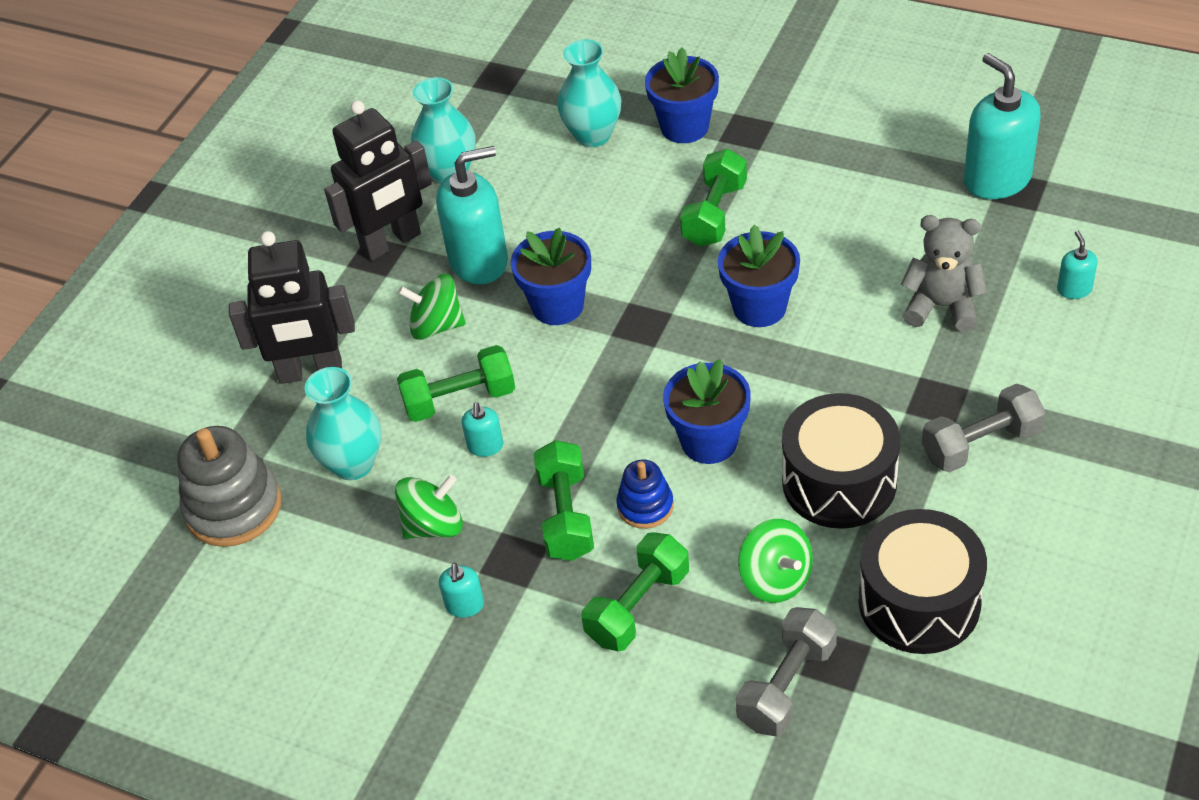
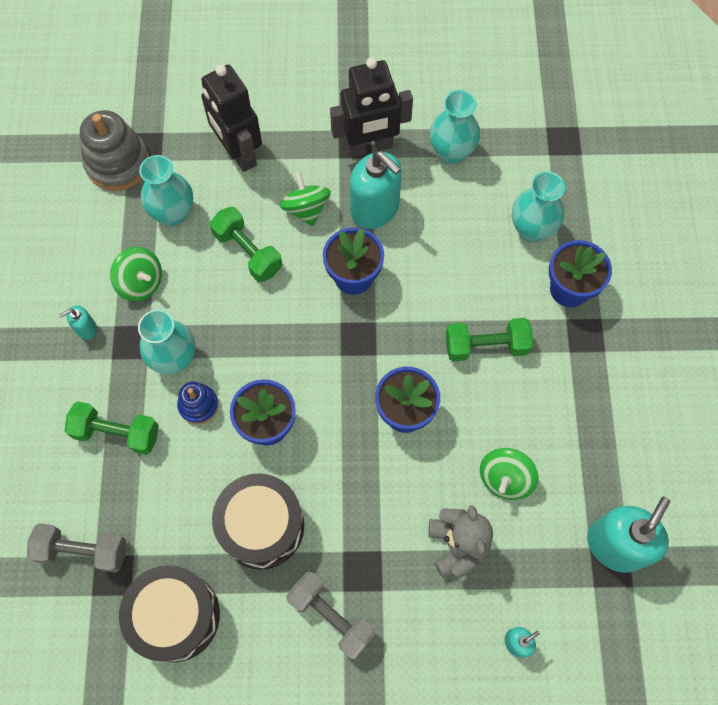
camera: 60 degrees right, 20 degrees up
(391, 242) = (370, 147): black robot -> black robot turned 45 degrees counterclockwise
(485, 446) = (214, 285): turquoise soap dispenser -> none
(566, 516) = (174, 359): green dumbbell -> turquoise vase
(775, 579) = (165, 513): green spinning top -> green spinning top (505, 479)

